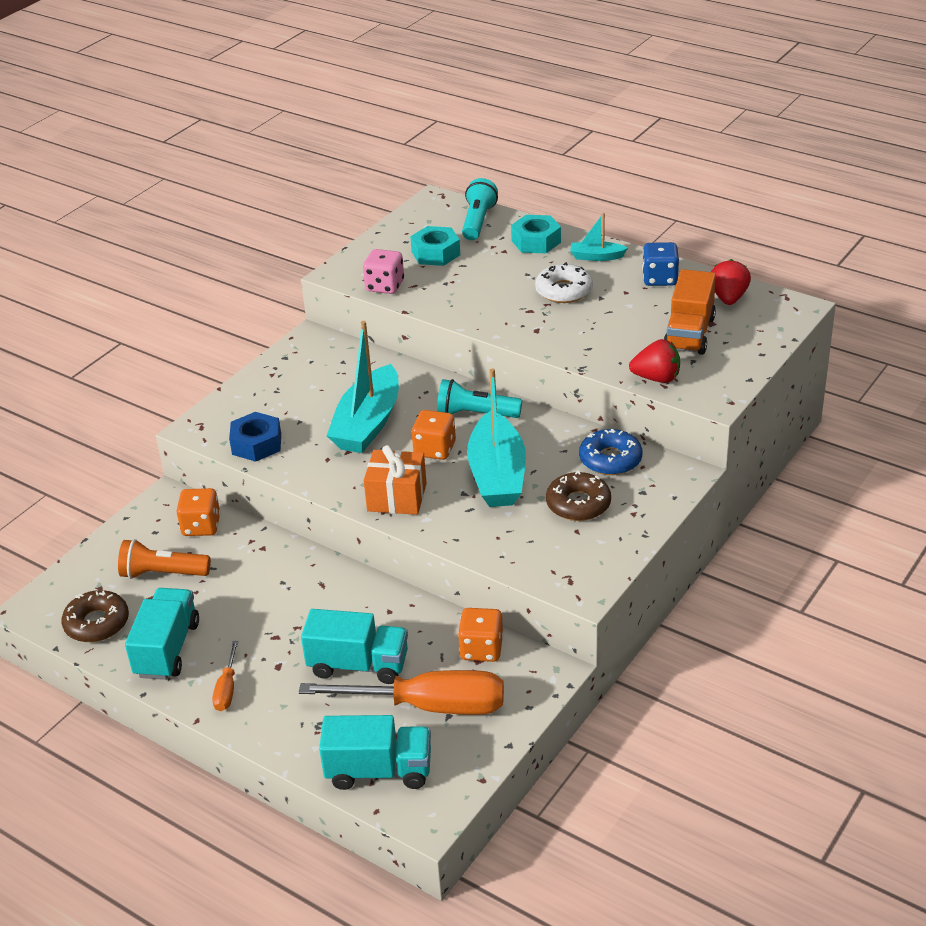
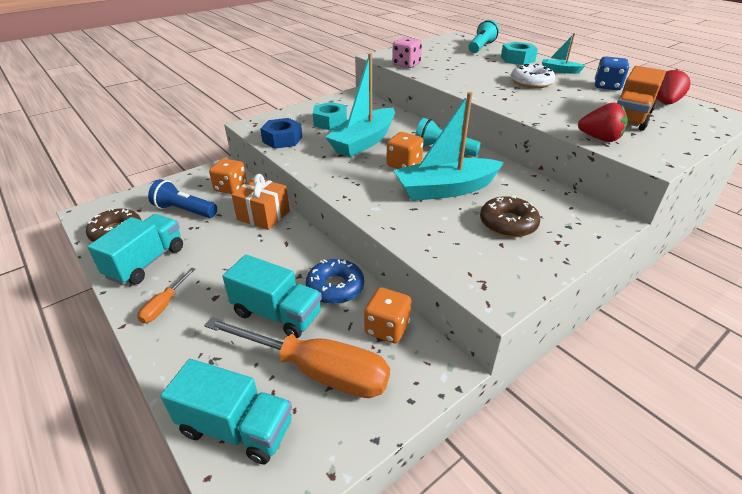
camera: 15 degrees right, 0 degrees up
(163, 573) = (184, 211): orange flashlight -> blue flashlight
(397, 497) = (360, 189): orange gift -> orange gift (263, 215)
(436, 253) = (447, 56): turquoise nut -> turquoise nut (330, 122)
(497, 475) = (445, 189): turquoise boat -> turquoise boat turned 60 degrees clockwise
(610, 459) = (543, 197): blue donut -> blue donut (335, 287)

